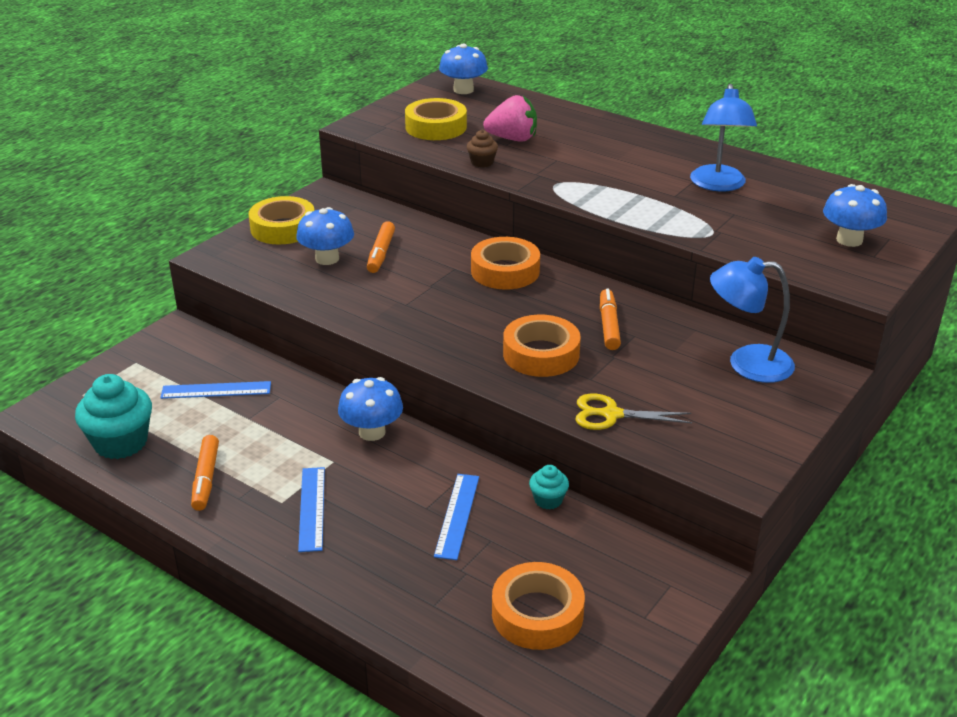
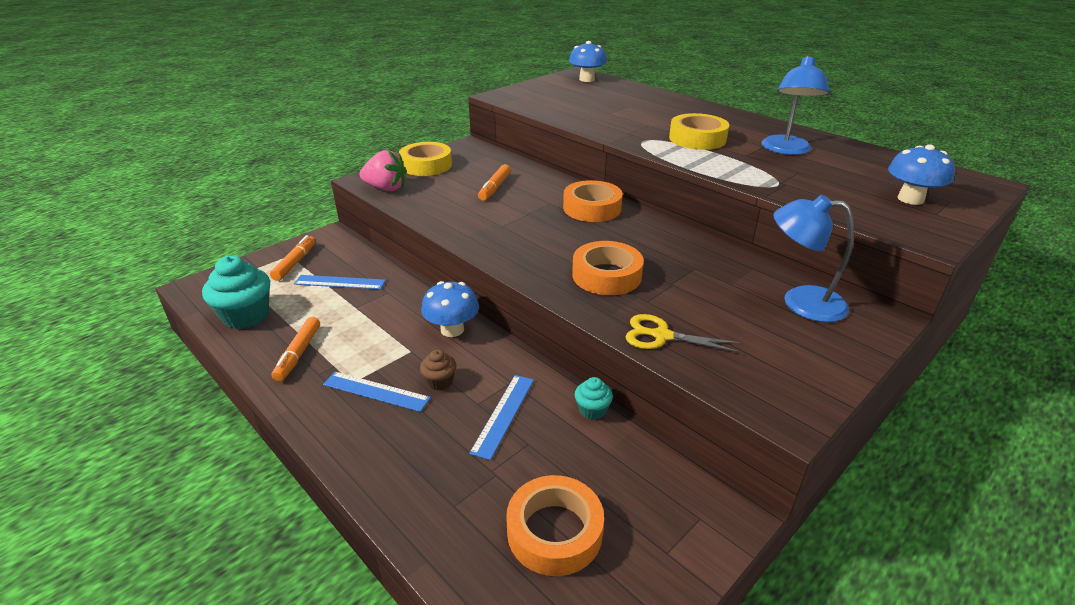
camera: 10 degrees right, 0 degrees up
(312, 508) = (376, 391): blue ruler -> blue ruler turned 75 degrees counterclockwise
(327, 259) = (451, 188): blue mushroom -> none
(436, 127) = (558, 99): yellow tape -> yellow tape (697, 139)
(482, 162) = (587, 123): brown cupcake -> brown cupcake (440, 382)
(512, 139) = (616, 110): pink strawberry -> pink strawberry (386, 188)
(609, 325) = (673, 257): orange marker -> orange marker (295, 263)

